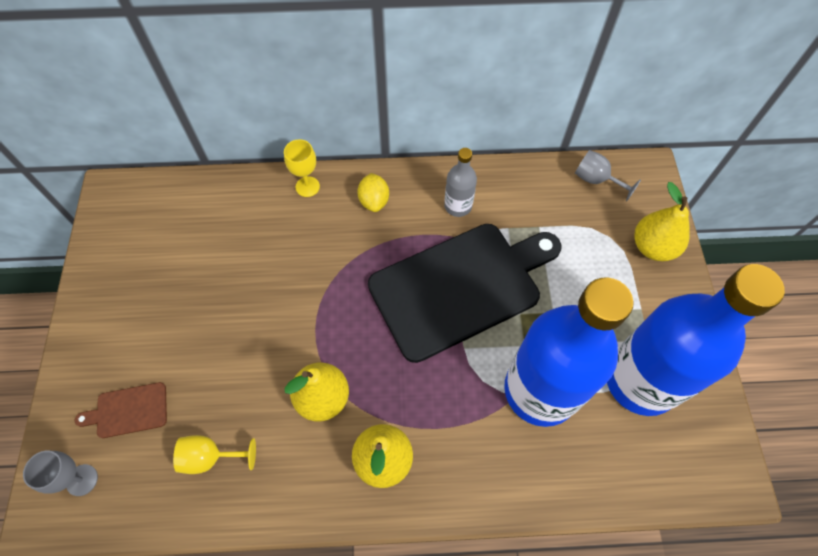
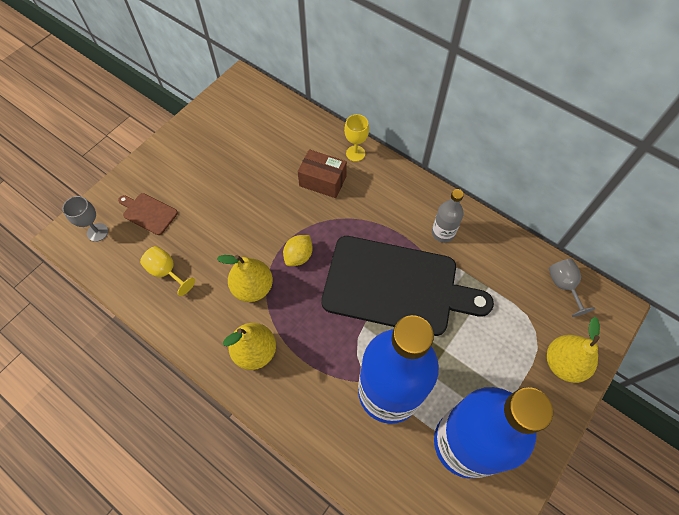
camera: 40 degrees right, 0 degrees up
(298, 237) = (322, 181): none -> brown box
(374, 201) = (389, 191): yellow lemon -> yellow lemon (299, 256)

